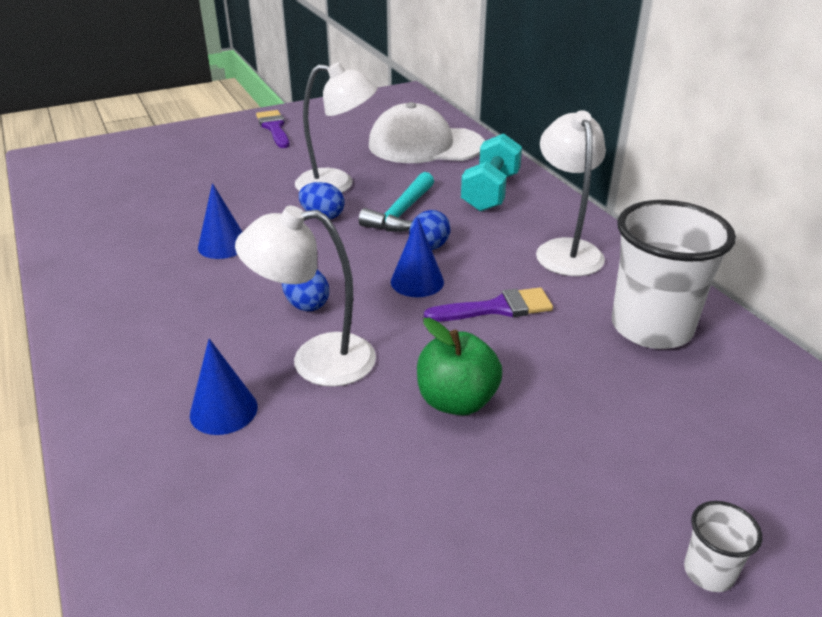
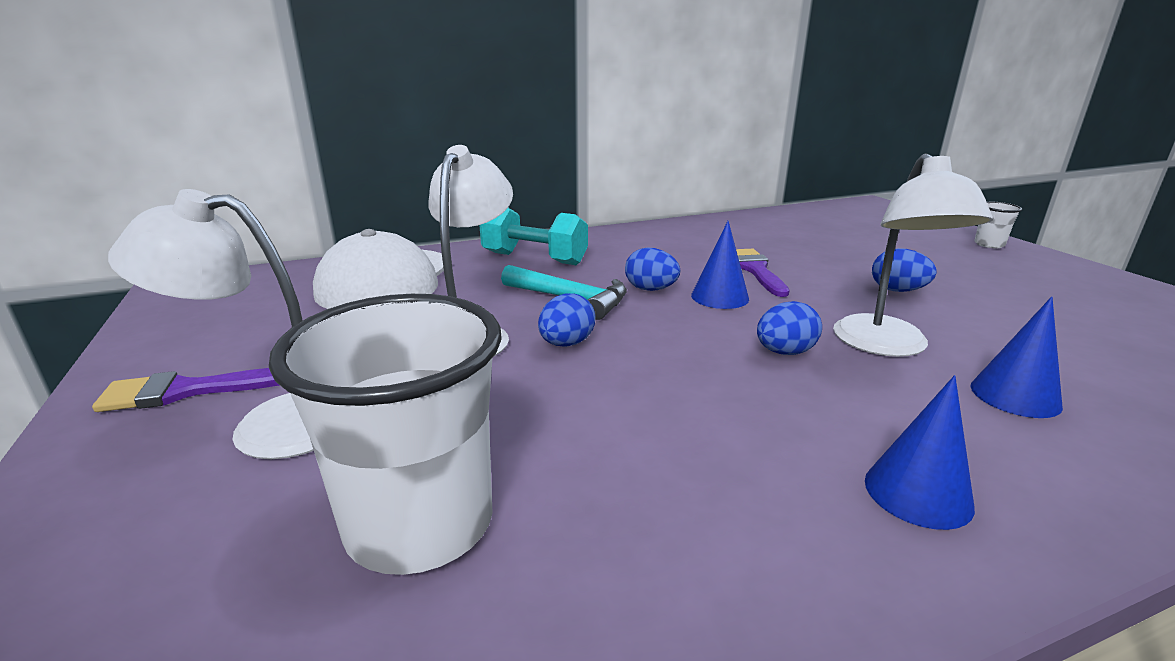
camera: 85 degrees left, 10 degrees down
(223, 245) = (645, 420): blue cone -> blue cone (918, 493)
(456, 401) = (897, 290): green apple -> blue egg
(565, 250) = (653, 242): white lamp -> white lamp (270, 425)
(651, 327) = (762, 231): white cup -> white cup (420, 524)

